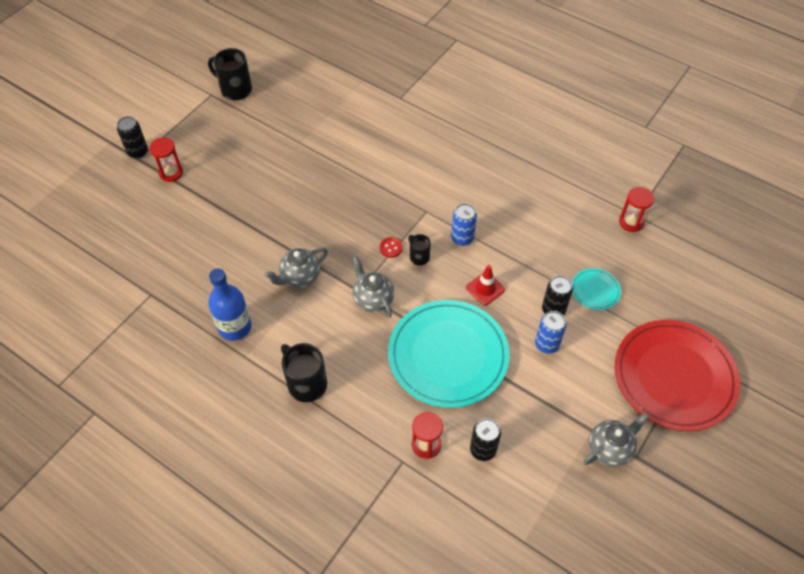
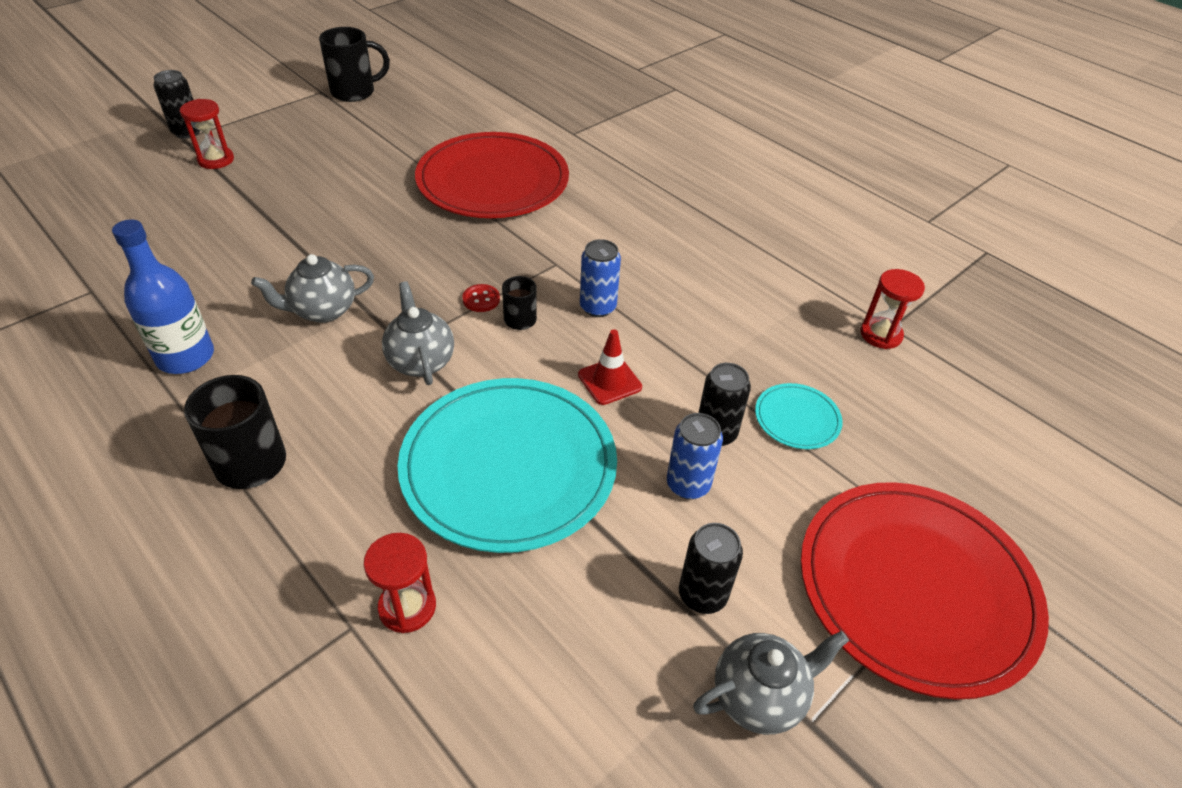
camera: 10 degrees right, 10 degrees down
(235, 90) = (355, 92): black mug -> black mug turned 120 degrees clockwise
(362, 152) = (493, 181): none -> red plate
(483, 449) = (509, 640): black can -> black can (702, 595)

